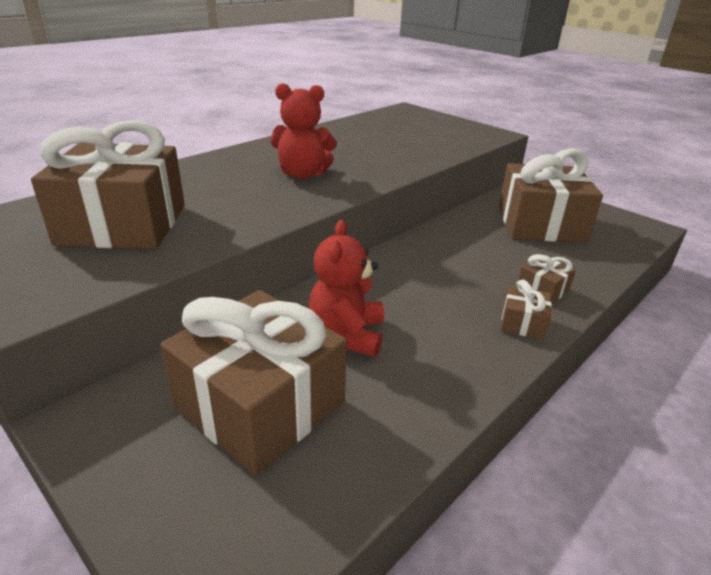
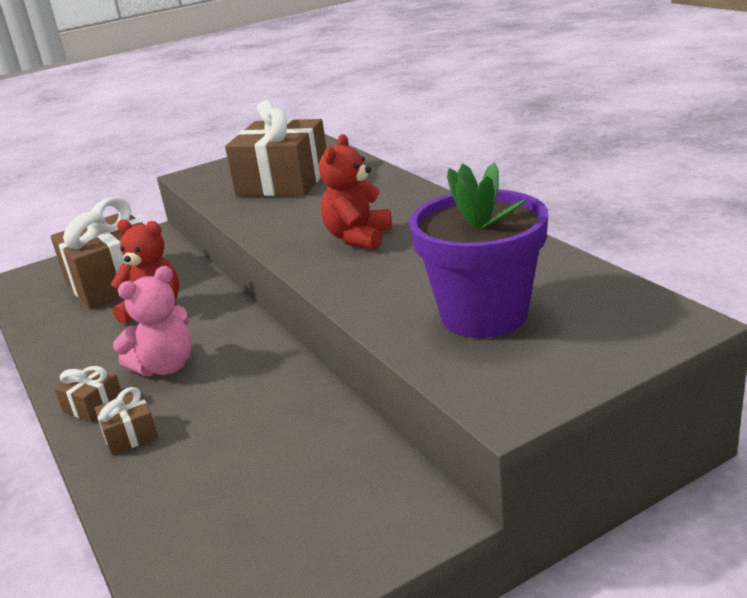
camera: 110 degrees right, 5 degrees down
(414, 138) = (484, 315): none -> purple flower pot
(447, 297) = (165, 367): none -> pink teddy bear
(540, 224) = (279, 485): brown gift -> none

